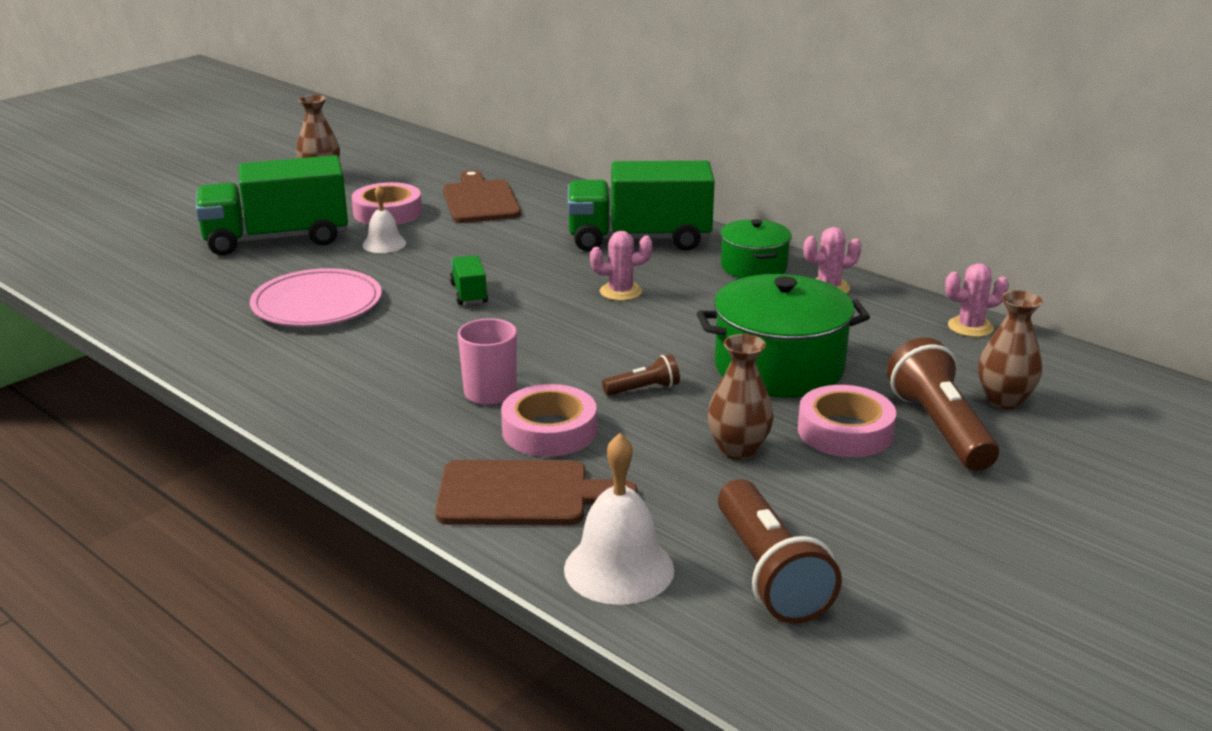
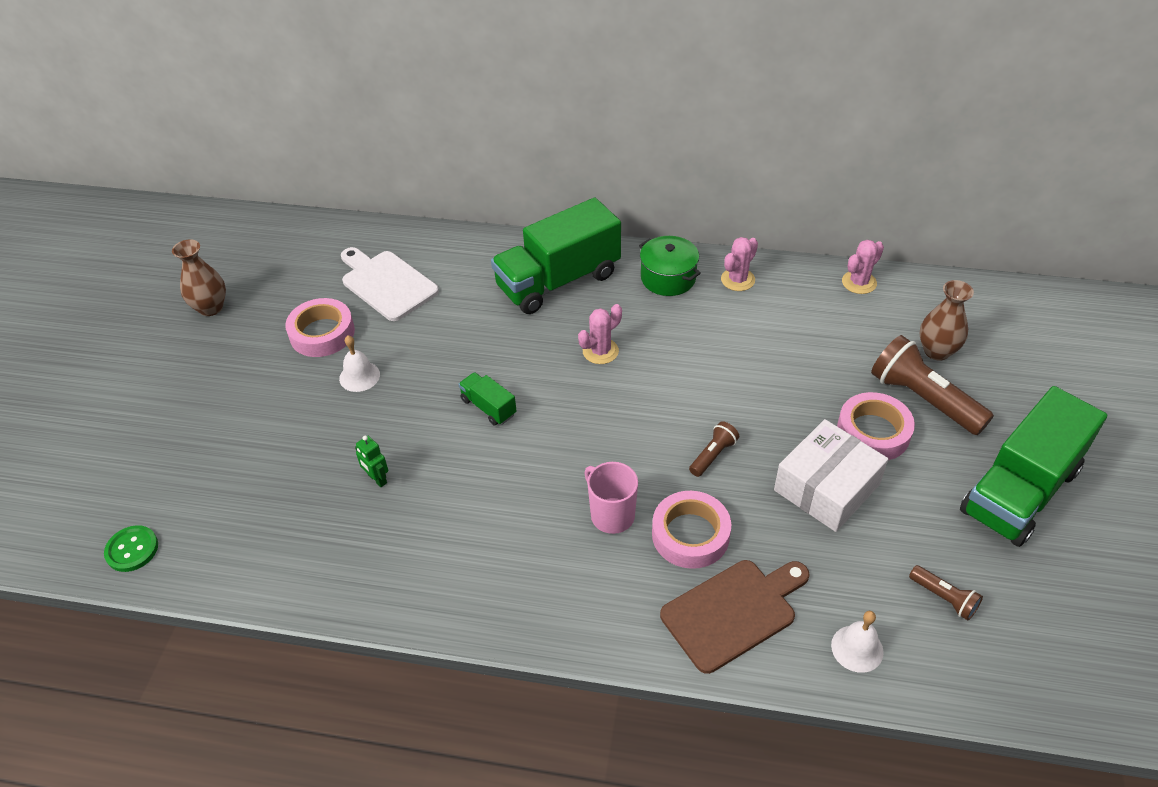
camera: 30 degrees left, 20 degrees up
(86, 280) = (132, 549): none -> green button
(277, 239) = (257, 412): green truck -> green truck (1019, 491)
(317, 304) = (377, 479): pink plate -> green robot
(480, 200) = (387, 283): brown cutting board -> white cutting board
(619, 569) = (857, 648): white bell -> white bell, size x0.61
(738, 450) = (826, 487): brown vase -> white box
(769, 573) = (944, 598): brown flashlight -> brown flashlight, size x0.50
(779, 367) = (779, 386): green pot -> none

